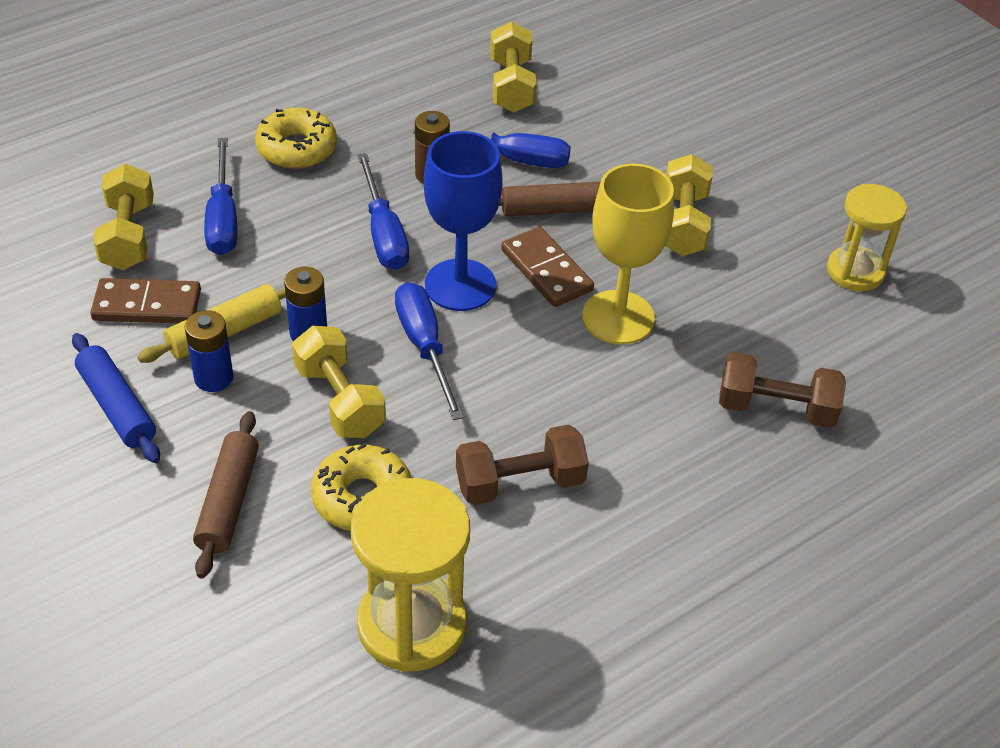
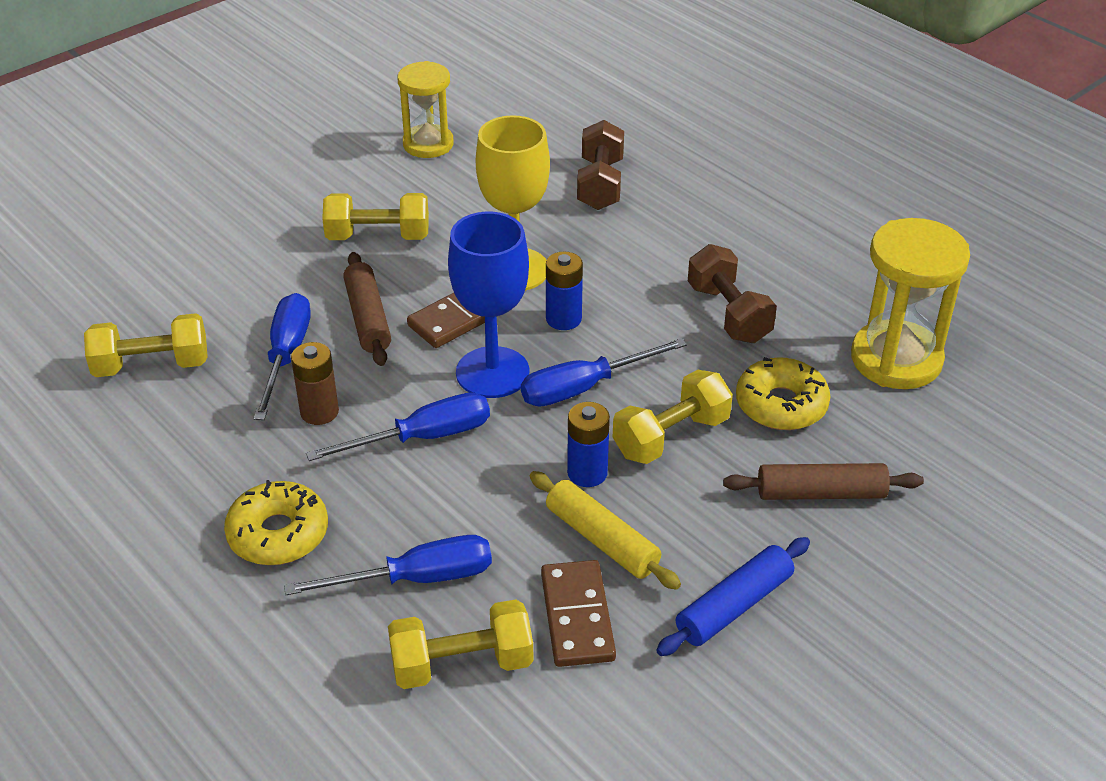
camera: 95 degrees left, 5 degrees down
(213, 378) = (670, 535): blue battery -> blue battery (563, 319)

